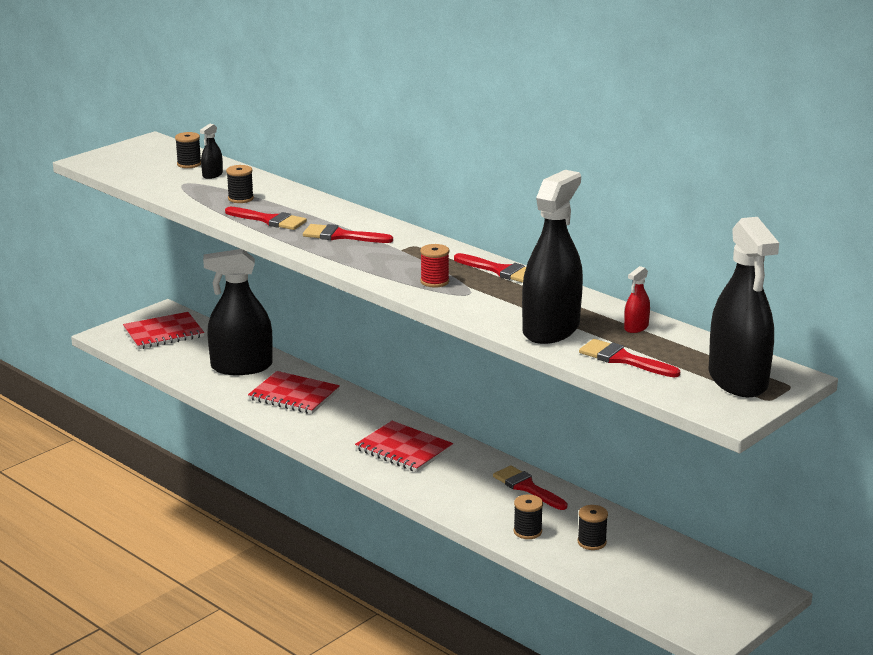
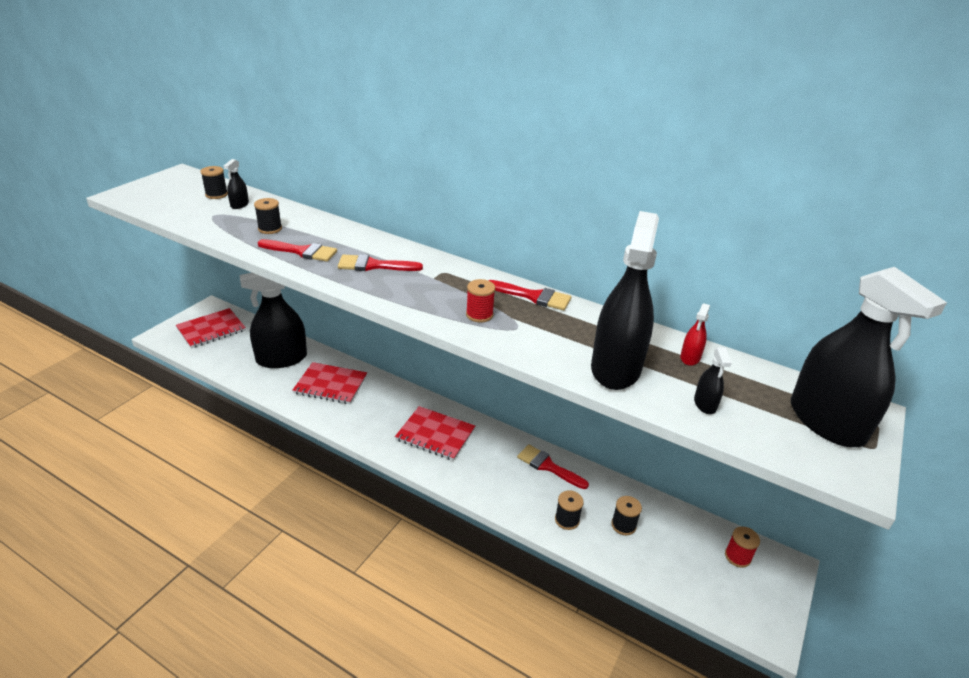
camera: 15 degrees left, 10 degrees up
(623, 359) = (705, 404): red brush -> black spray bottle
(713, 579) = (737, 557): none -> red spool

